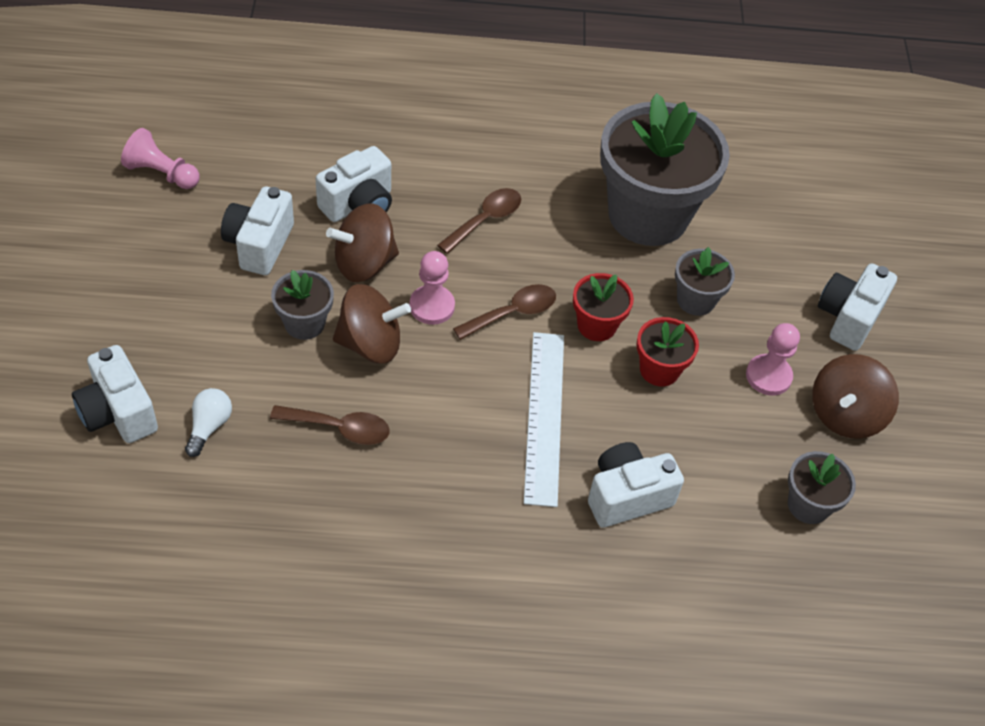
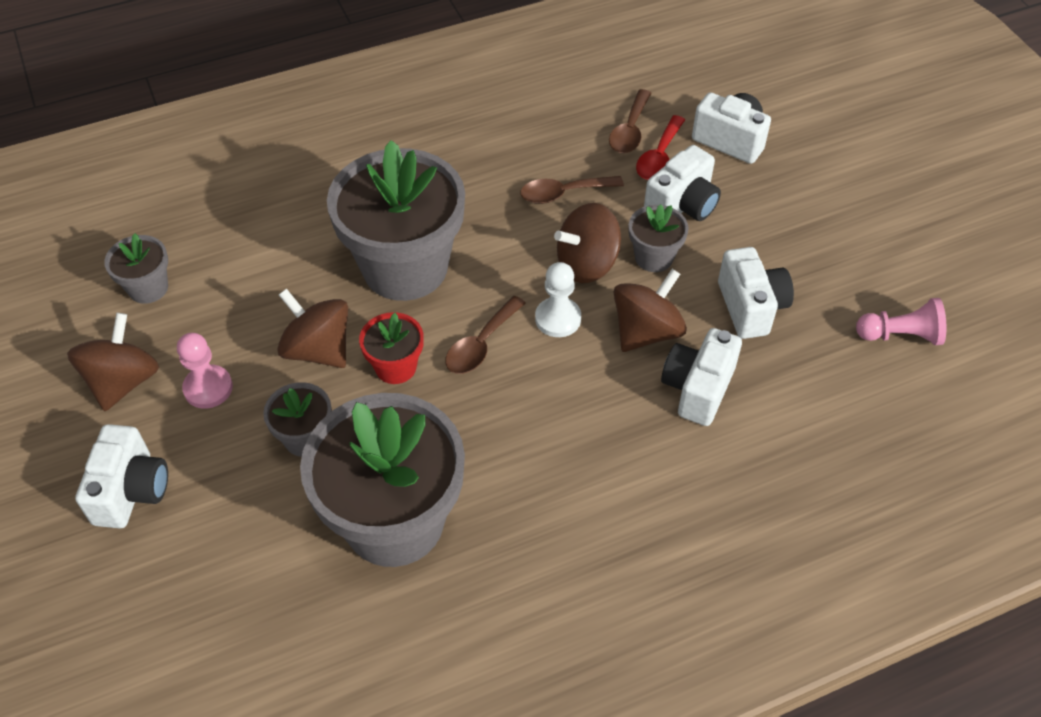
camera: 160 degrees right, 0 degrees up
(209, 426) = (659, 157): white light bulb -> red spoon
(432, 306) = (558, 319): pink pawn -> white pawn
(485, 220) = (564, 431): brown spoon -> brown spoon (630, 131)
(544, 416) = (405, 267): white ruler -> grey flower pot
(627, 496) = (308, 235): white camera -> white camera (682, 205)
(659, 370) = (318, 349): red flower pot -> brown spinning top

